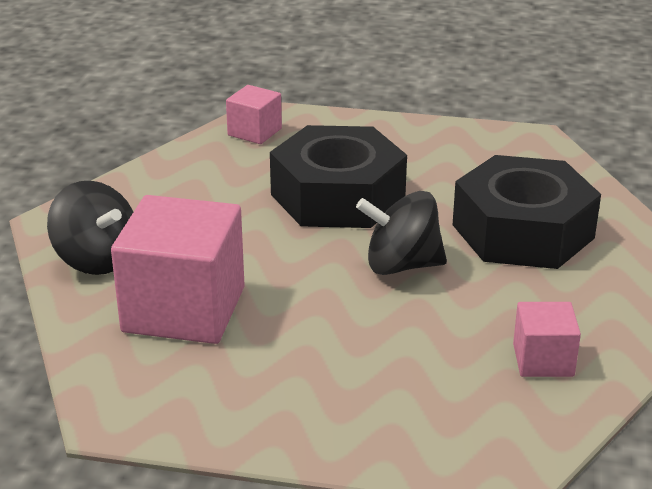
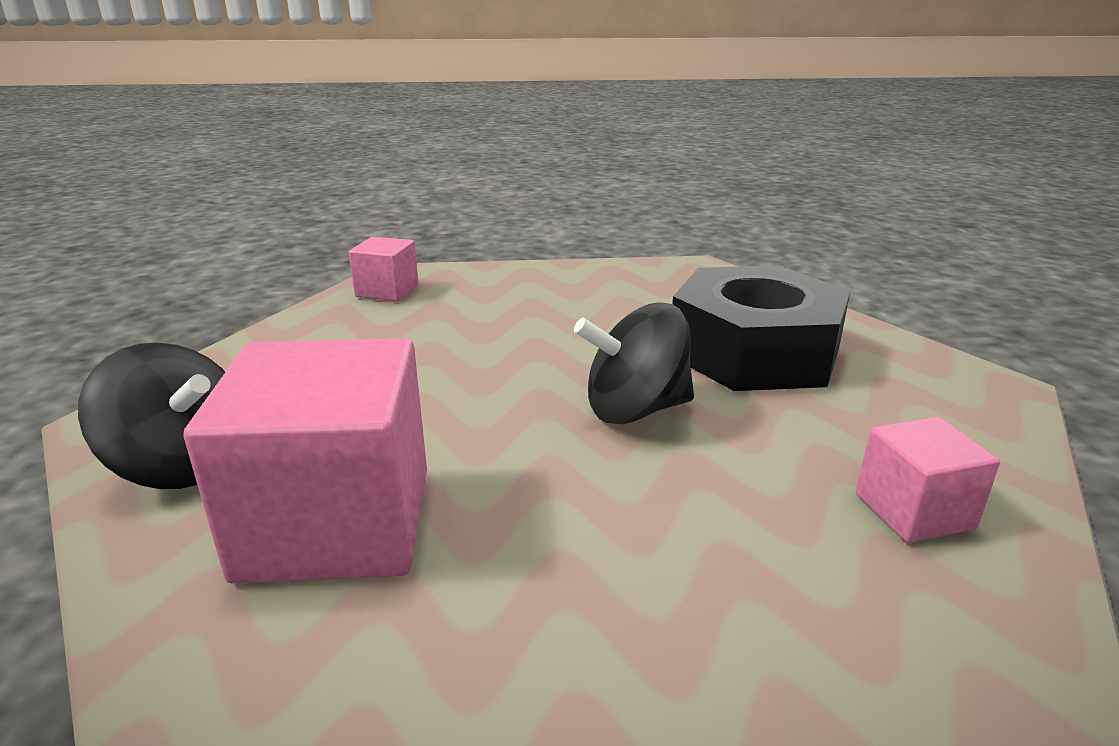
camera: 15 degrees left, 5 degrees down
(338, 196) = (513, 341): black nut -> none

